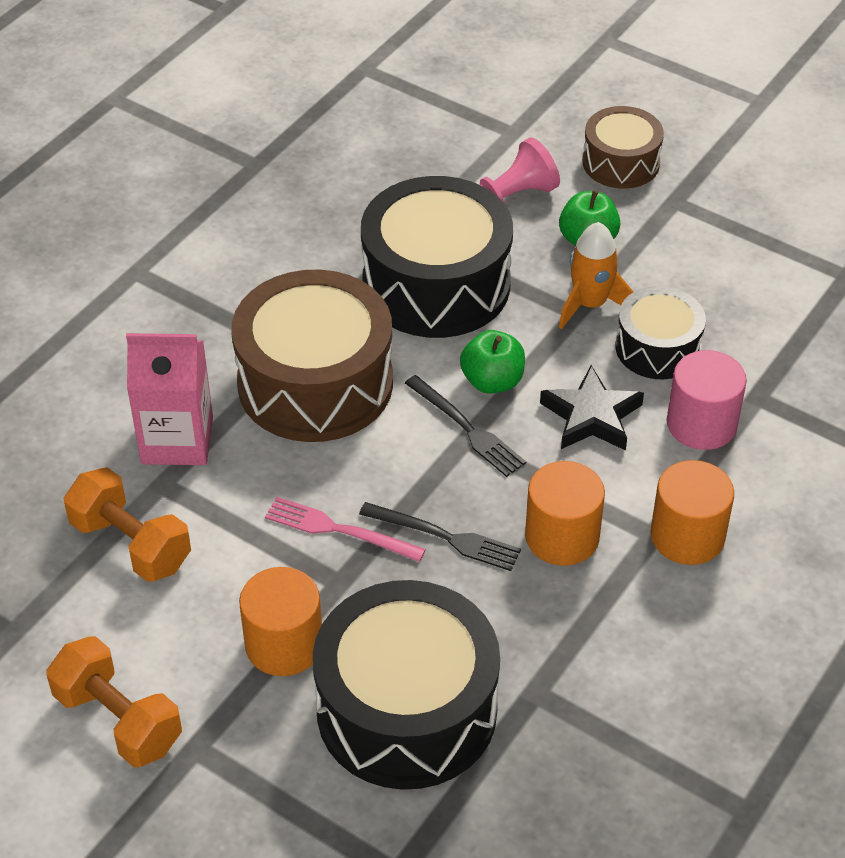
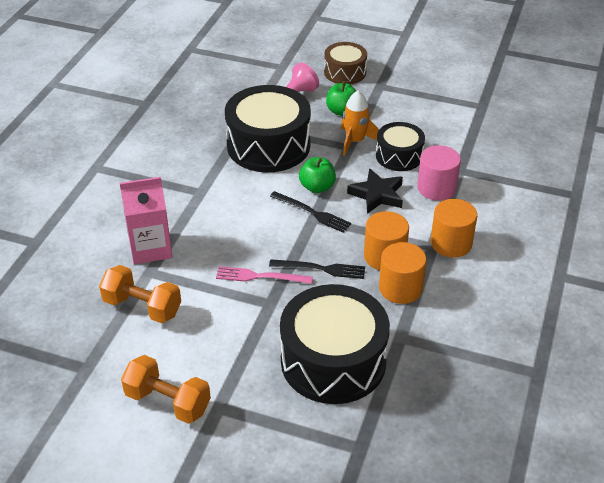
camera: 15 degrees left, 5 degrees down
(284, 644) = (251, 341): orange cylinder -> orange cylinder (400, 288)
(315, 383) = (219, 205): brown drum -> none

